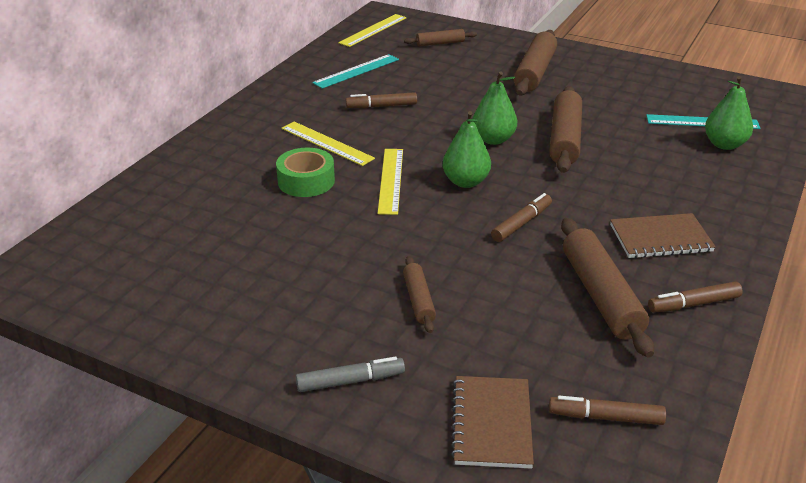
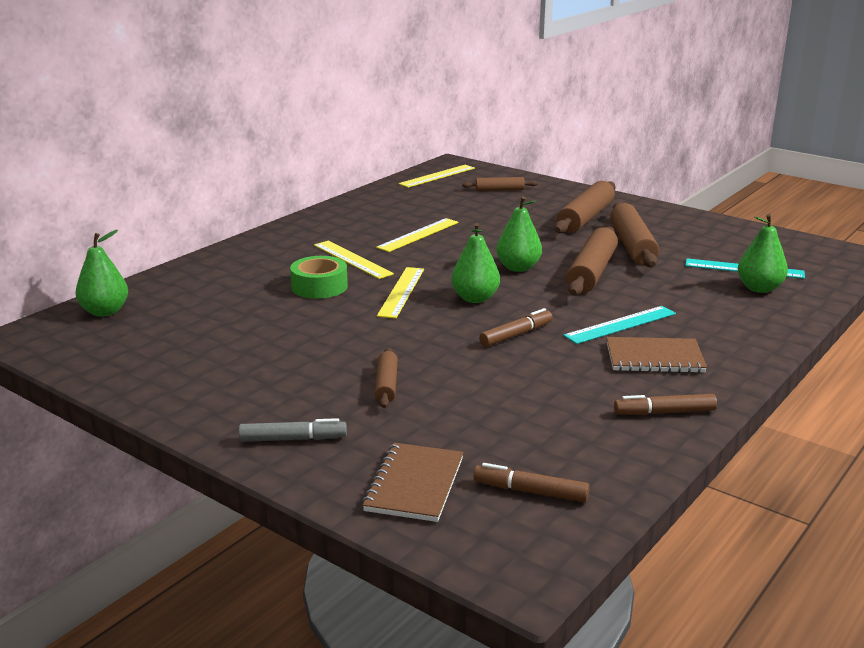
camera: 10 degrees right, 10 degrees down
(93, 236) = (105, 312): none -> green pear
(356, 71) = (406, 206): turquoise ruler -> turquoise ruler (620, 325)
(381, 106) = (418, 235): brown marker -> yellow ruler
(601, 295) = (571, 397): brown rolling pin -> brown rolling pin (632, 245)

